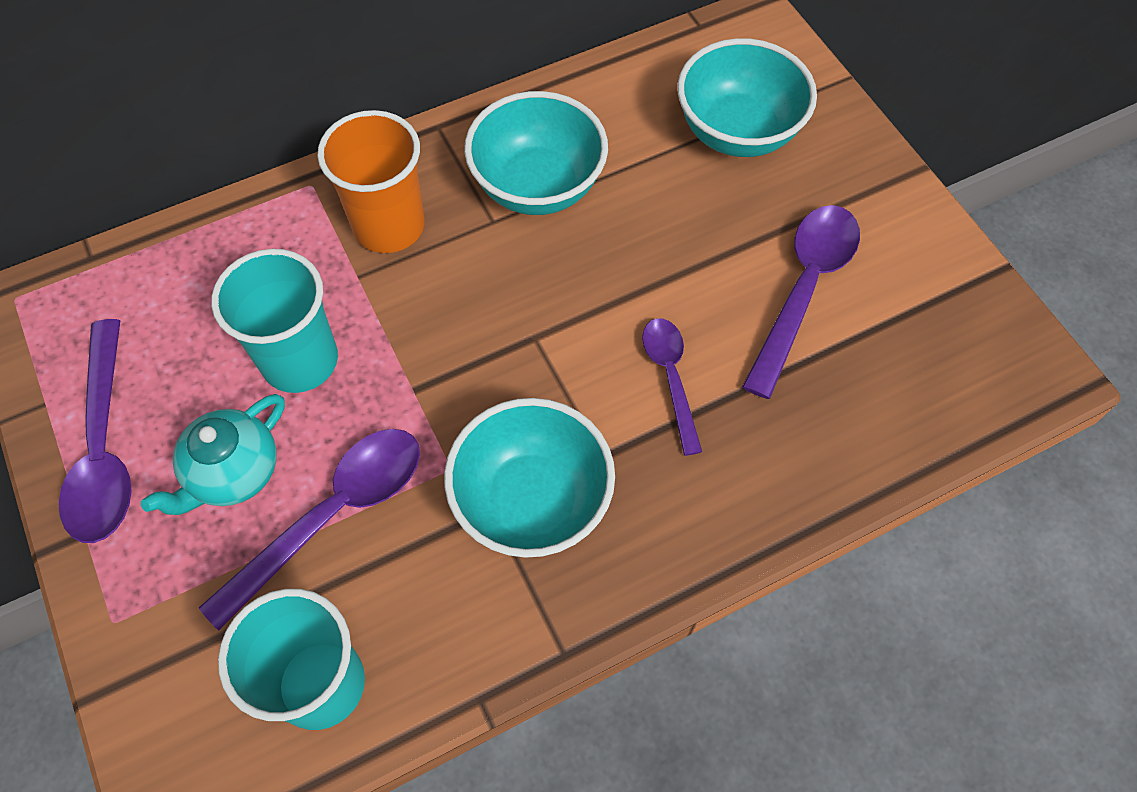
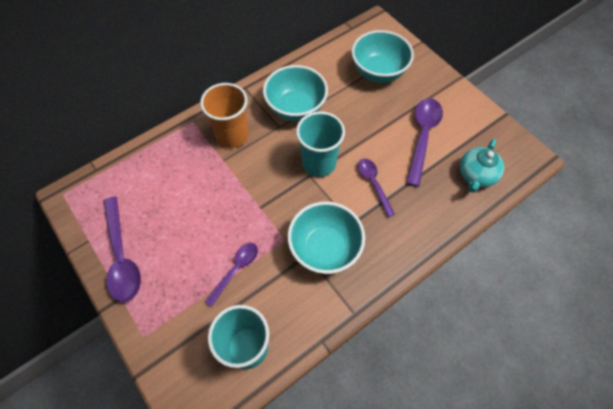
camera: 10 degrees left, 0 degrees up
(233, 473) = (185, 258): turquoise teapot -> turquoise teapot (476, 176)
(300, 360) = (205, 202): turquoise cup -> turquoise cup (319, 163)
(332, 516) = (236, 270): purple spoon -> purple spoon, size x0.62

